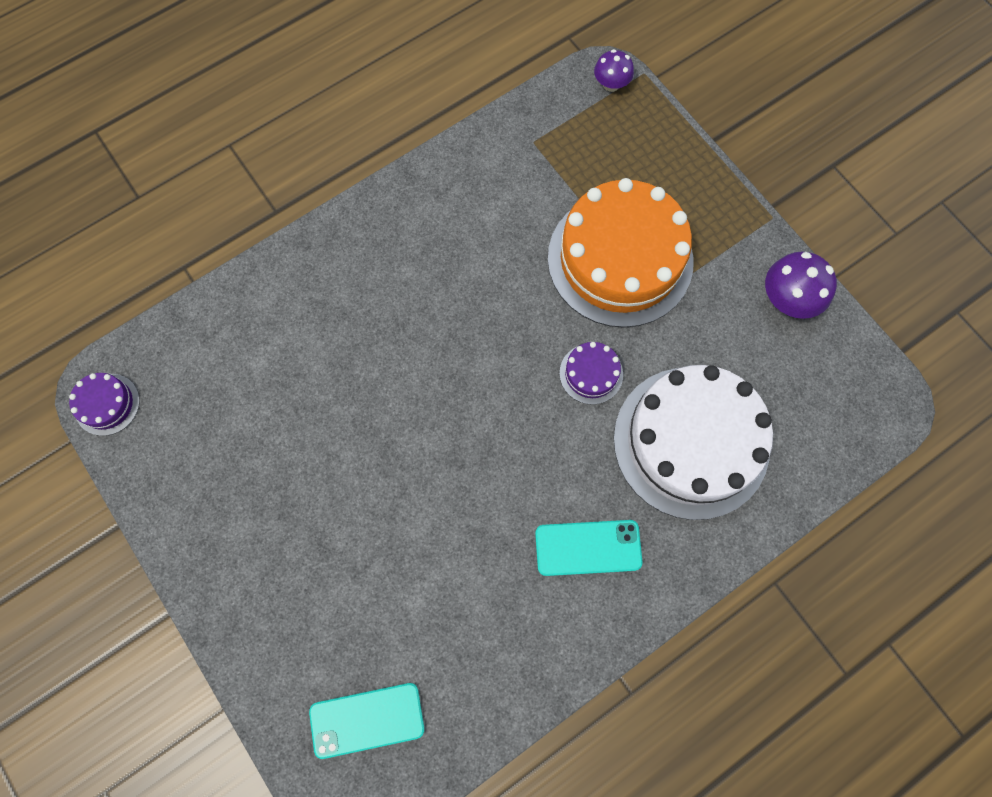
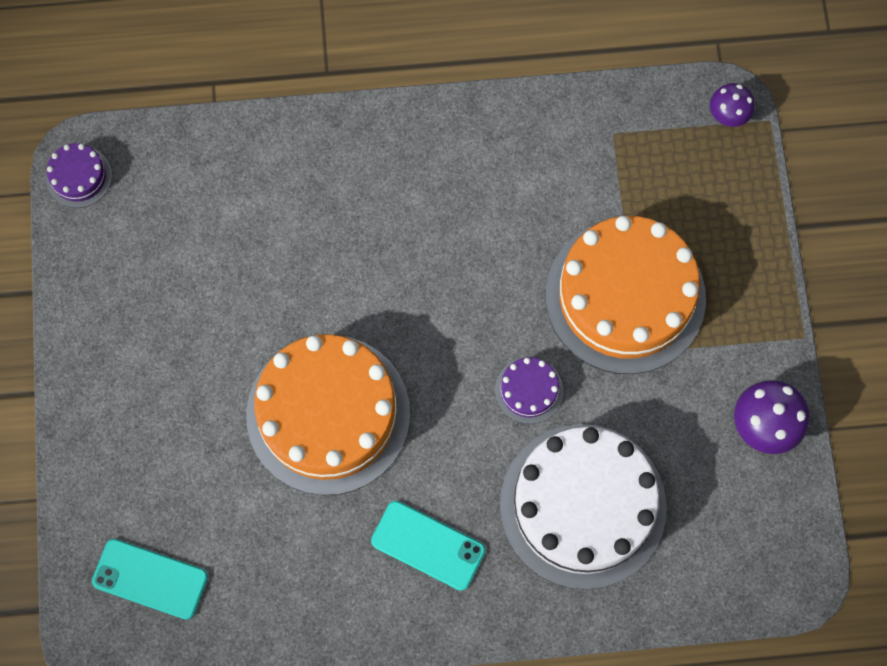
camera: 30 degrees right, 0 degrees up
(439, 485) = (328, 414): none -> orange cake

